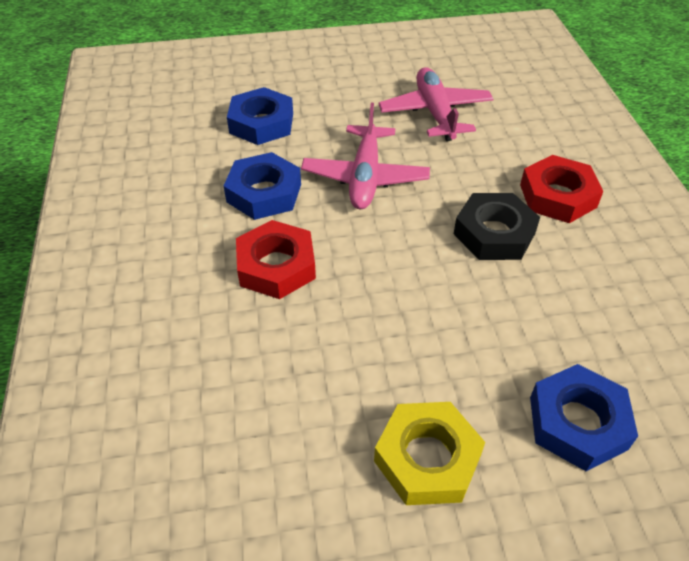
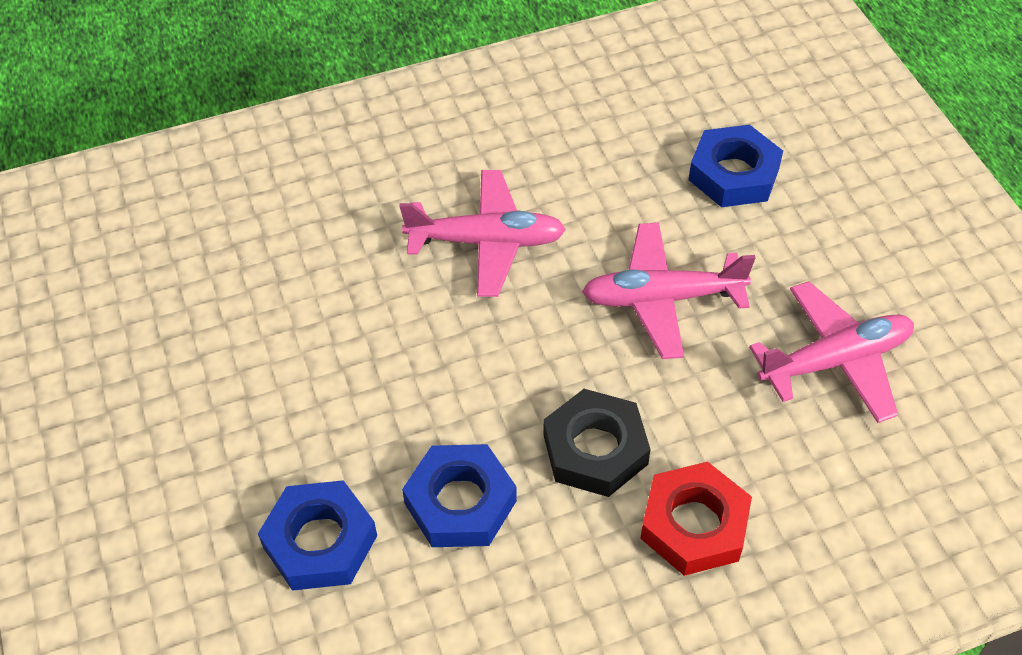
camera: 80 degrees right, 5 degrees up
(264, 193) = (601, 206): blue nut -> blue nut (460, 502)
(276, 266) = (486, 242): red nut -> pink plane
(427, 458) = (264, 408): yellow nut -> none

